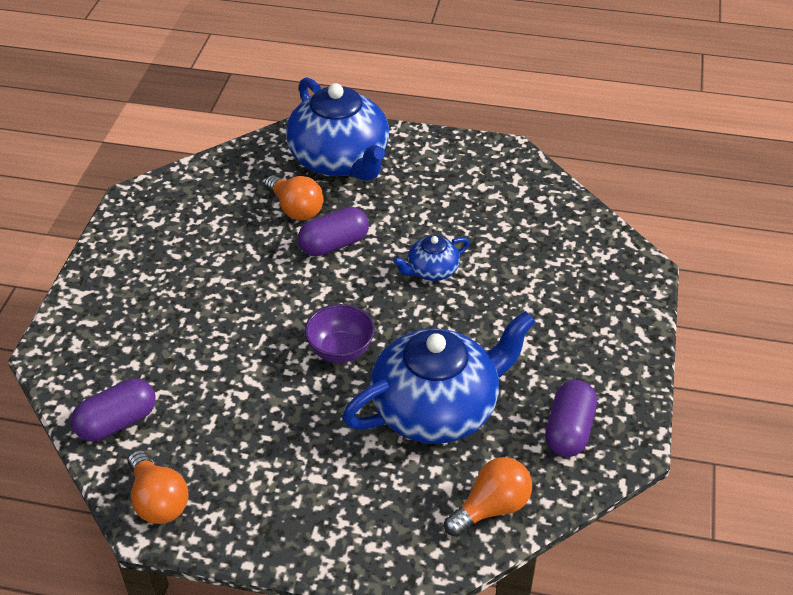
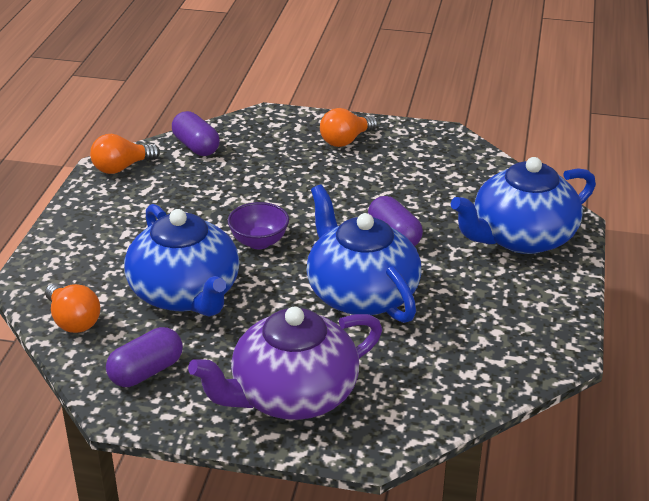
camera: 90 degrees right, 10 degrees down
(296, 209) = (442, 214): orange light bulb -> orange light bulb (345, 140)
(431, 270) = (361, 294): blue teapot -> blue teapot, size x2.17
(569, 430) = (146, 372): purple capsule -> purple capsule turned 60 degrees counterclockwise
(585, 318) = (291, 395): none -> purple teapot

